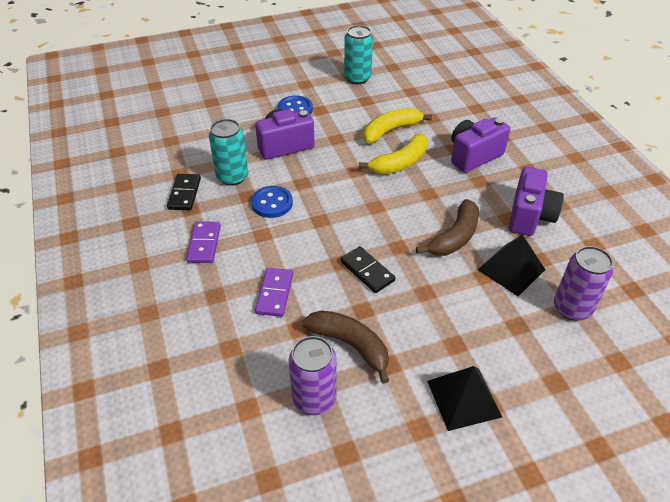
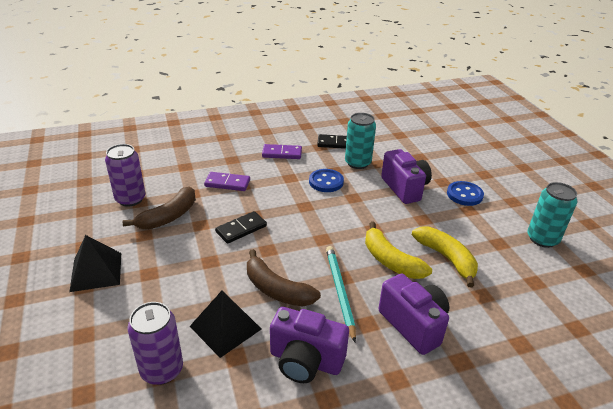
camera: 90 degrees right, 10 degrees down
(447, 196) = (339, 291): none -> turquoise pencil

